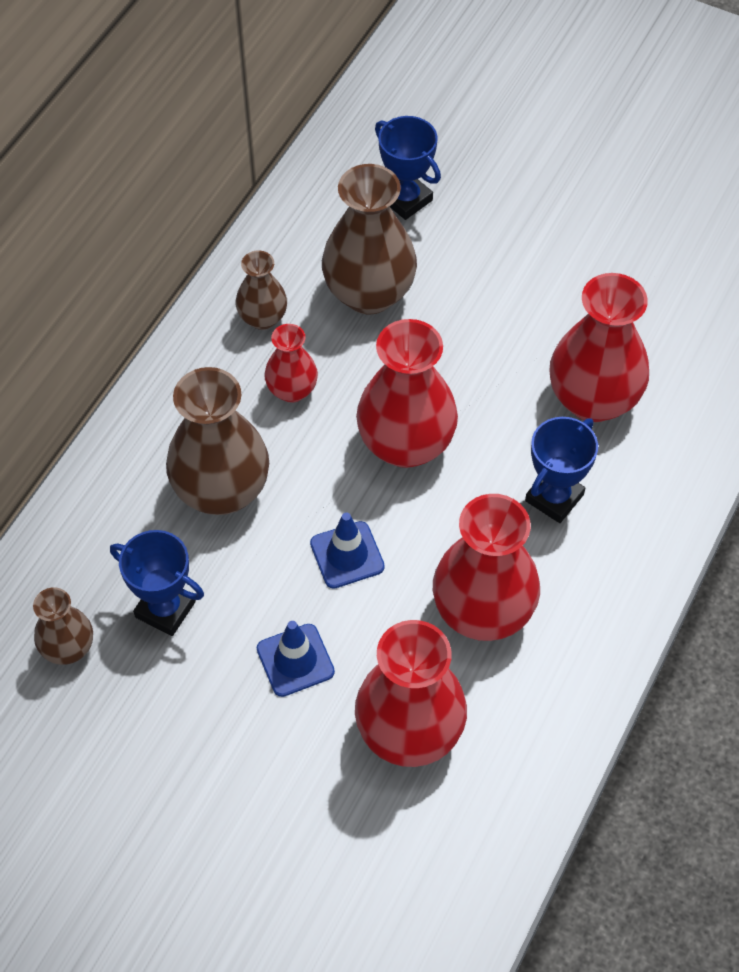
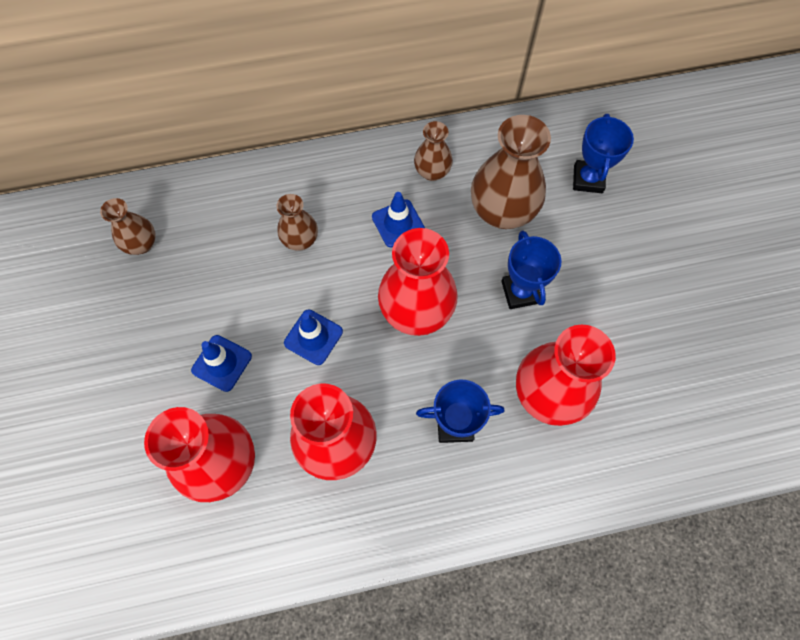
camera: 50 degrees right, 10 degrees up
(165, 609) = (202, 271): blue trophy -> blue trophy (520, 292)
(221, 491) = (300, 240): brown vase -> brown vase, size x0.54
(292, 390) = (398, 223): red vase -> blue traffic cone

